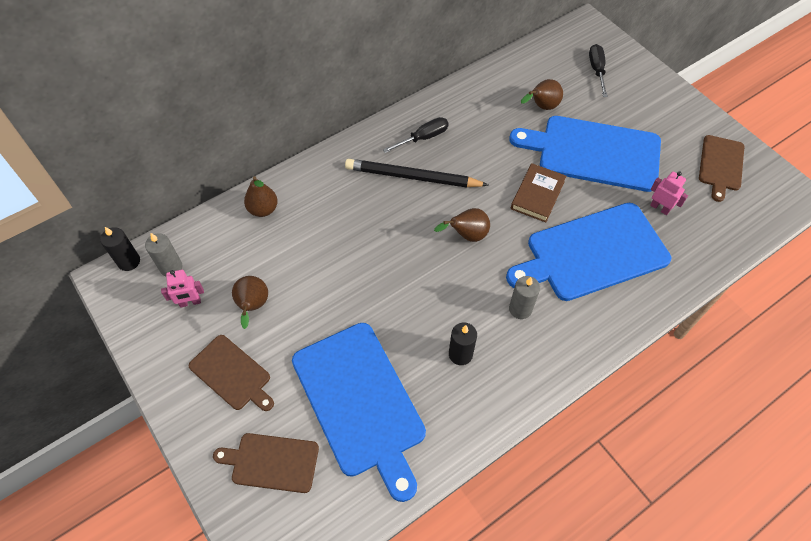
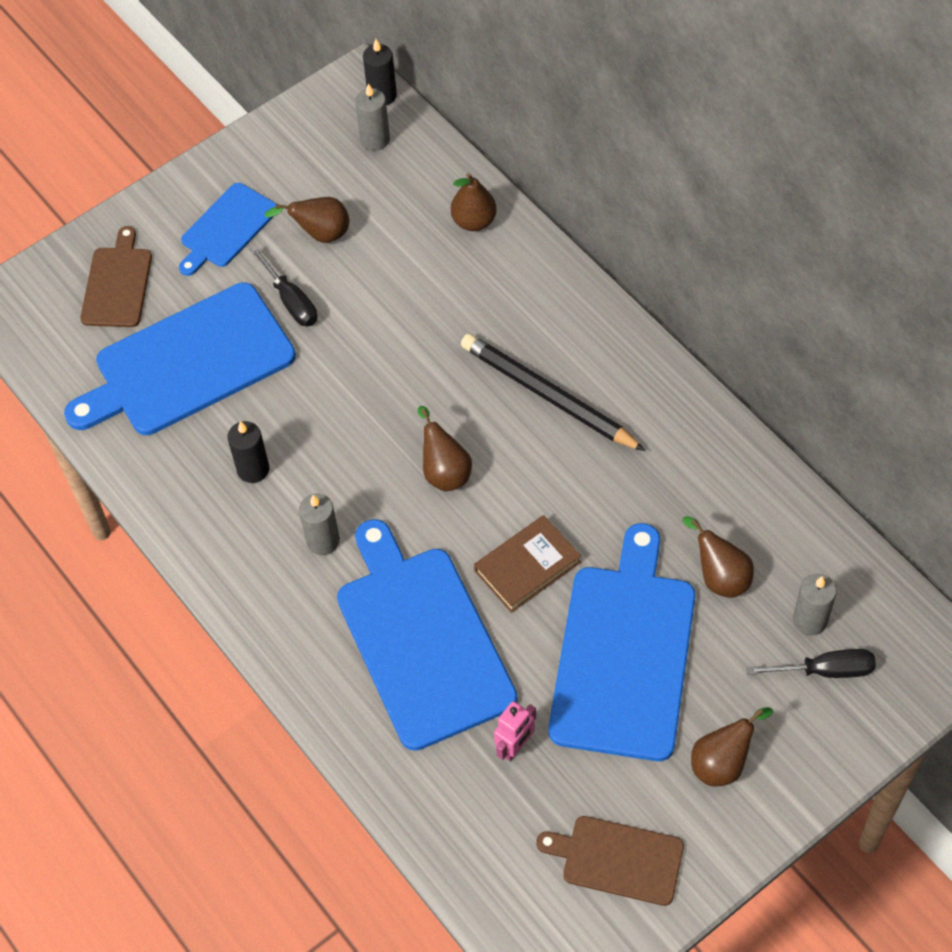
camera: 90 degrees right, 0 degrees up
(190, 302) = (324, 169): pink robot -> none
(232, 374) = (227, 228): brown cutting board -> blue cutting board
(412, 177) = (547, 396): black pencil -> black pencil turned 60 degrees counterclockwise
(423, 138) = (628, 405): black screwdriver -> black screwdriver (290, 300)
(537, 195) = (527, 566): brown book -> brown book turned 60 degrees counterclockwise
(567, 73) = (810, 620): none -> grey candle
(656, 116) = (722, 763): none -> brown pear

